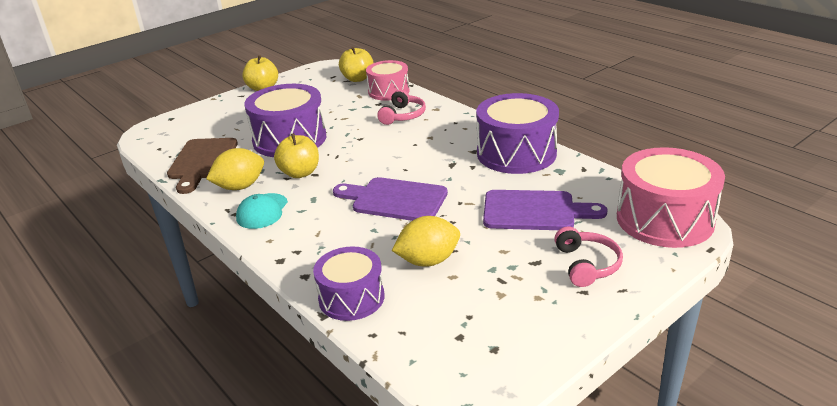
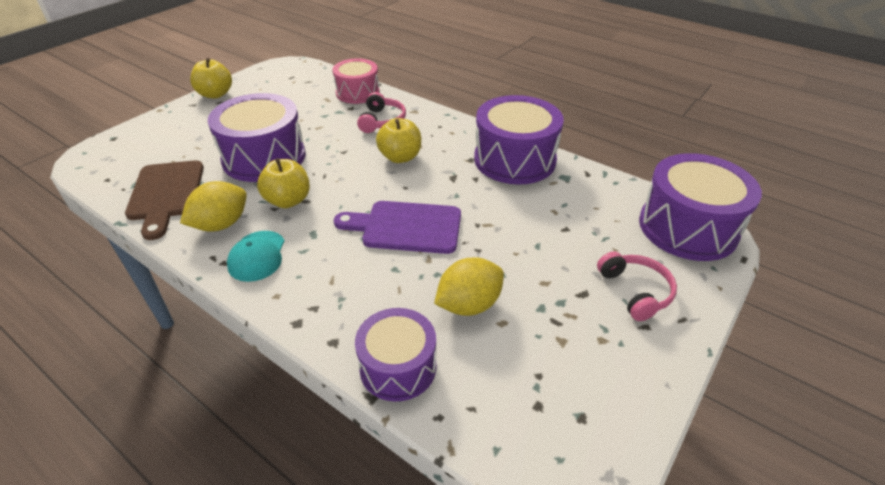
camera: 15 degrees left, 10 degrees up
(357, 79) = (319, 79): yellow apple -> yellow apple (400, 157)
(534, 211) = (558, 229): purple cutting board -> none
(664, 219) = (687, 227): pink drum -> purple drum

